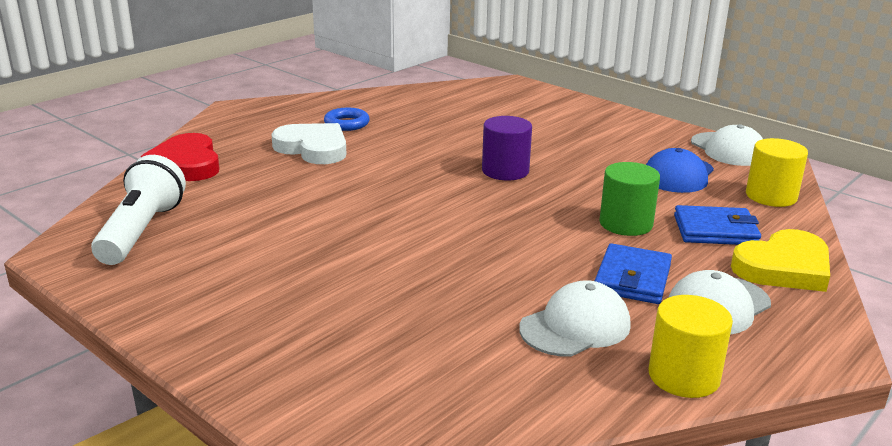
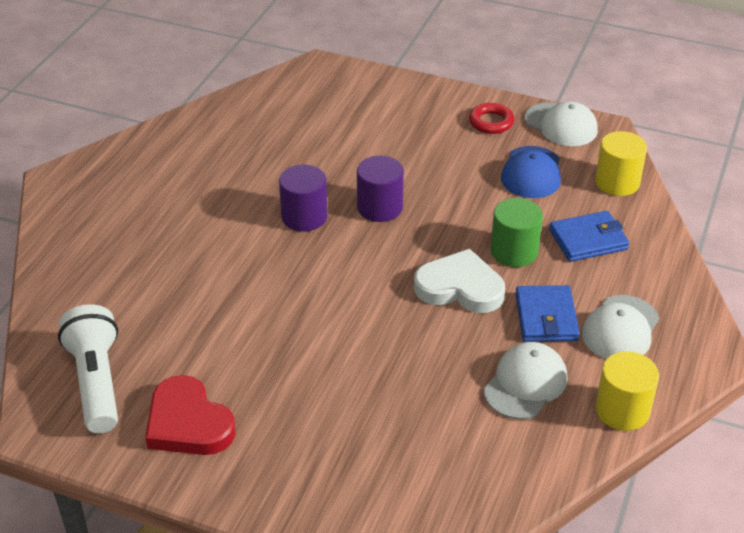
camera: 20 degrees left, 15 degrees up
(186, 164) = (69, 278): red heart -> red heart (188, 423)
(313, 148) = (180, 222): white heart -> white heart (460, 287)
(346, 124) = (190, 175): blue ring -> none
(428, 164) = (304, 217): none -> purple cylinder
(655, 137) = (491, 122): none -> red ring
(784, 267) = (654, 270): yellow heart -> none

